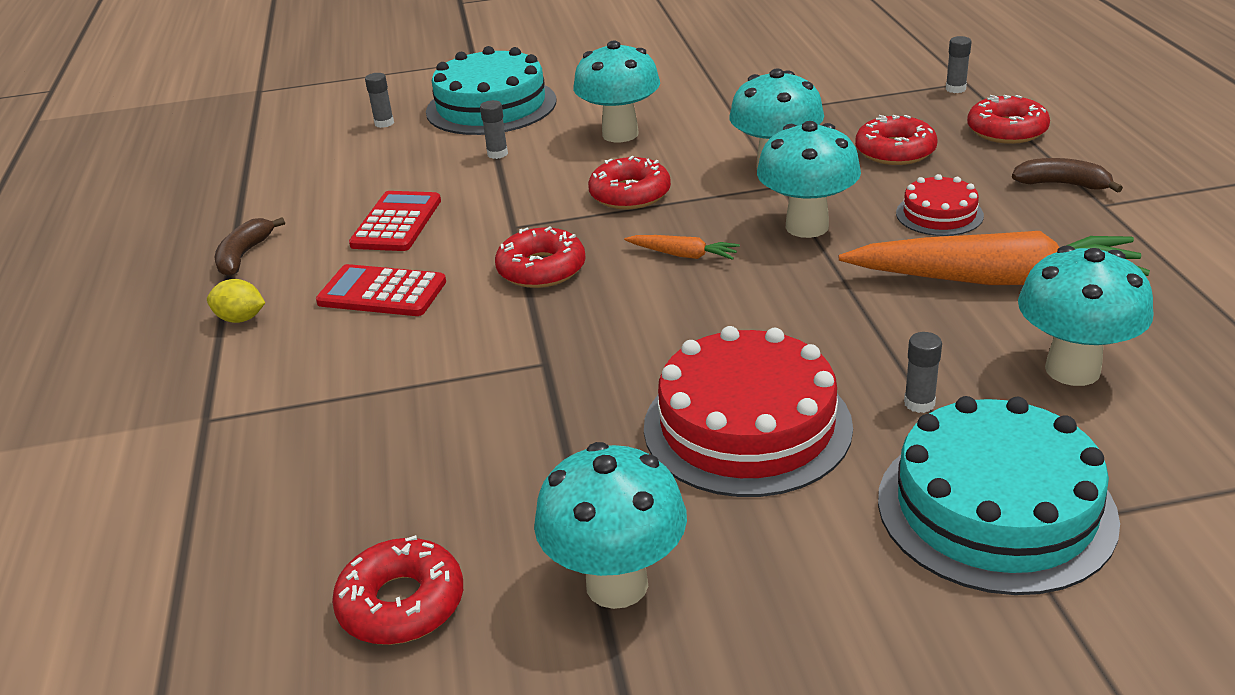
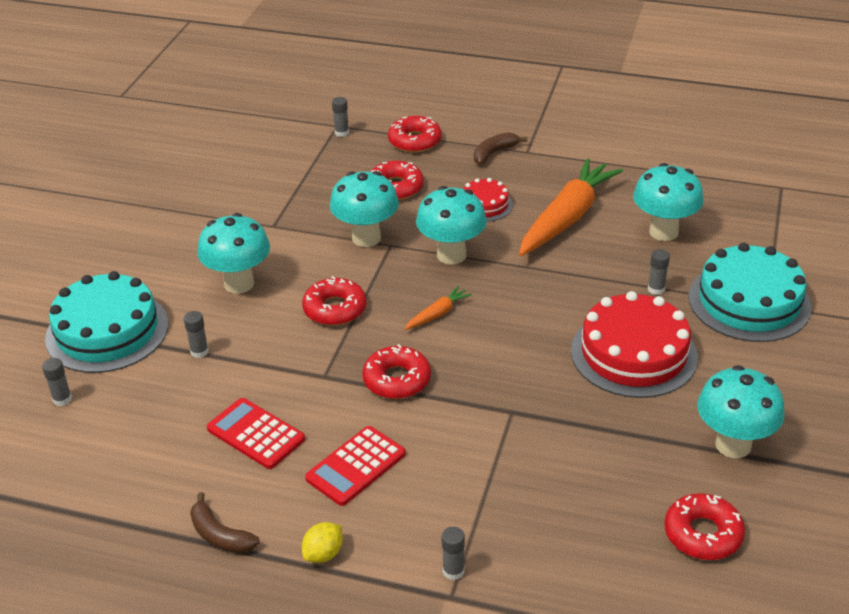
camera: 65 degrees left, 5 degrees up
(246, 408) = (453, 571): none -> grey glue stick

